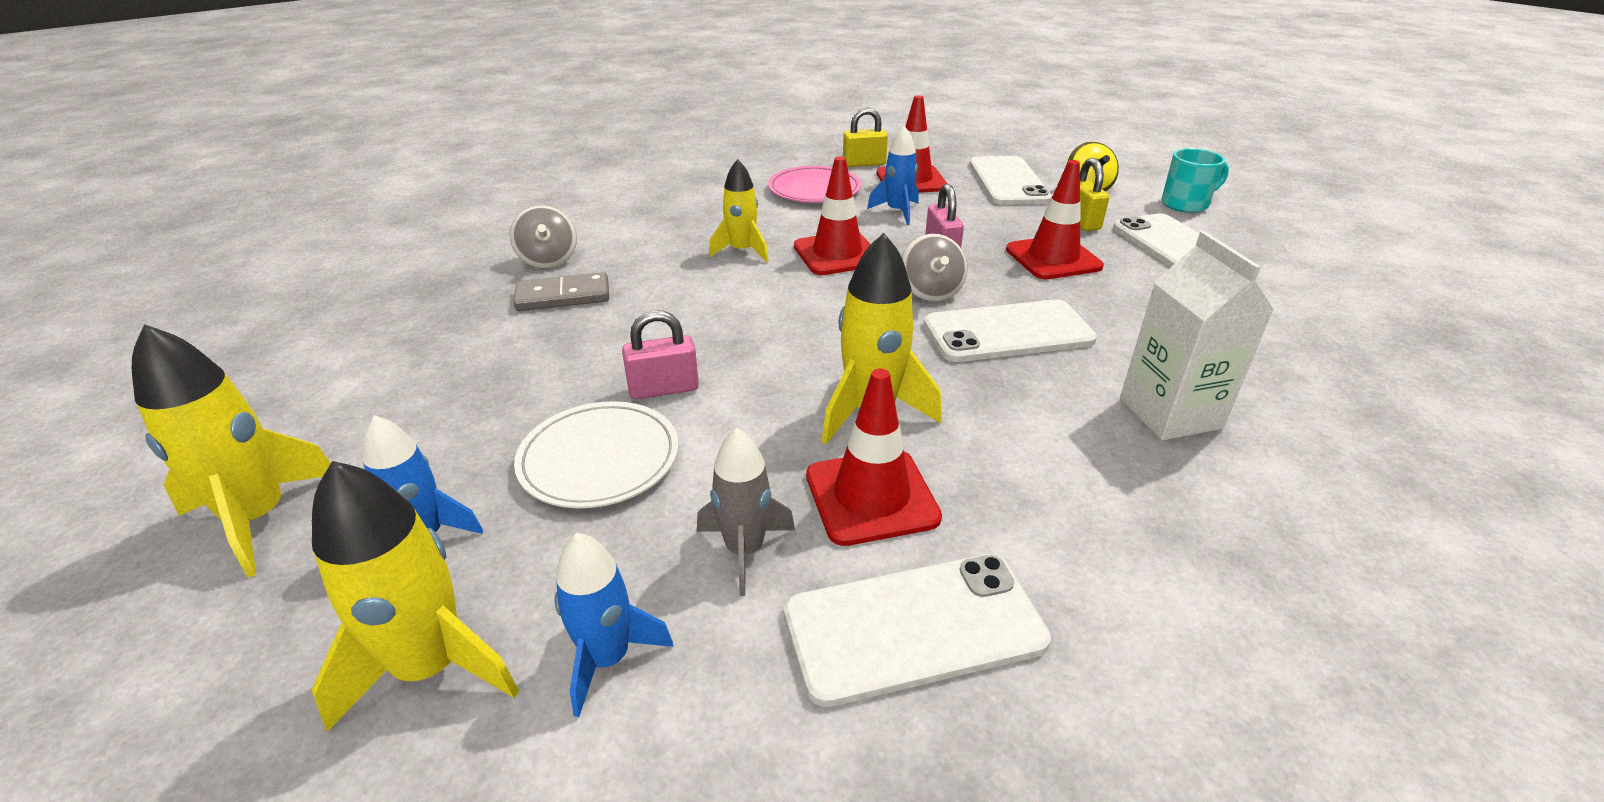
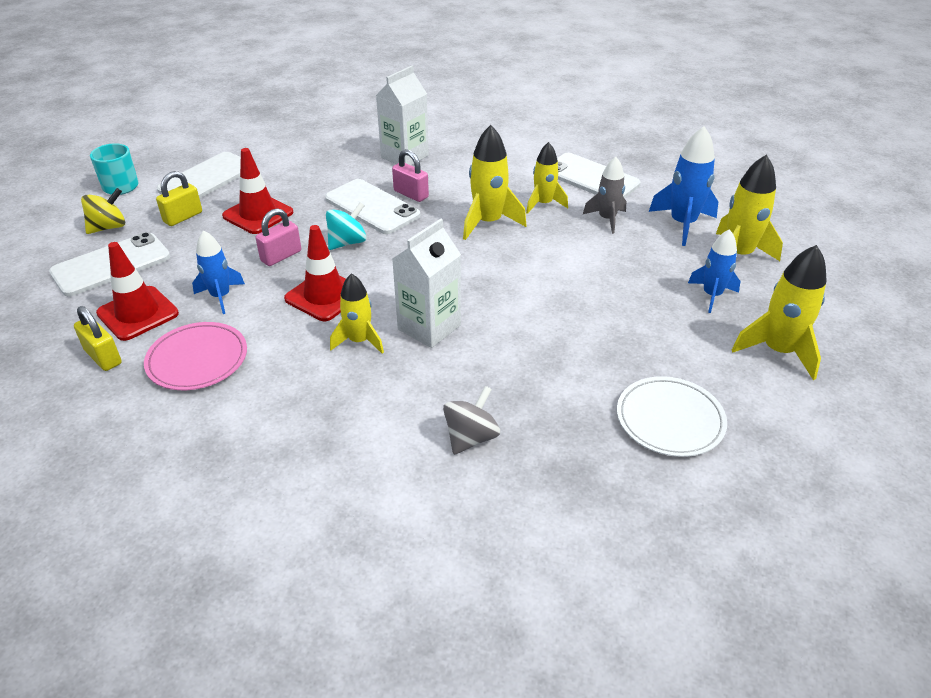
camera: 125 degrees left, 5 degrees up
(563, 296) = (509, 389): grey domino -> none
(599, 459) = (615, 278): white plate -> white plate (670, 419)
(607, 658) = (682, 224): blue rocket -> blue rocket, size x1.50
(663, 389) = (547, 288): pink padlock -> pink padlock (411, 194)
(710, 289) = (429, 327): none -> white carton
(871, 496) = (543, 204): red traffic cone -> yellow rocket
(930, 292) = (347, 242): grey spinning top -> turquoise spinning top

